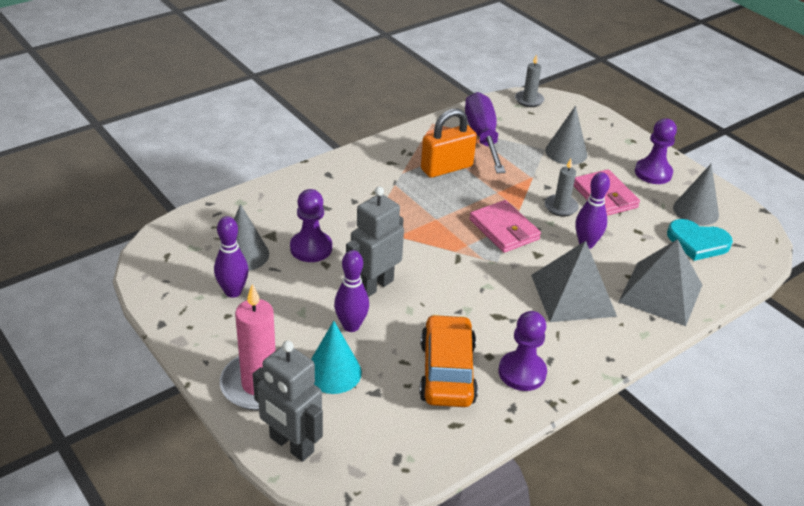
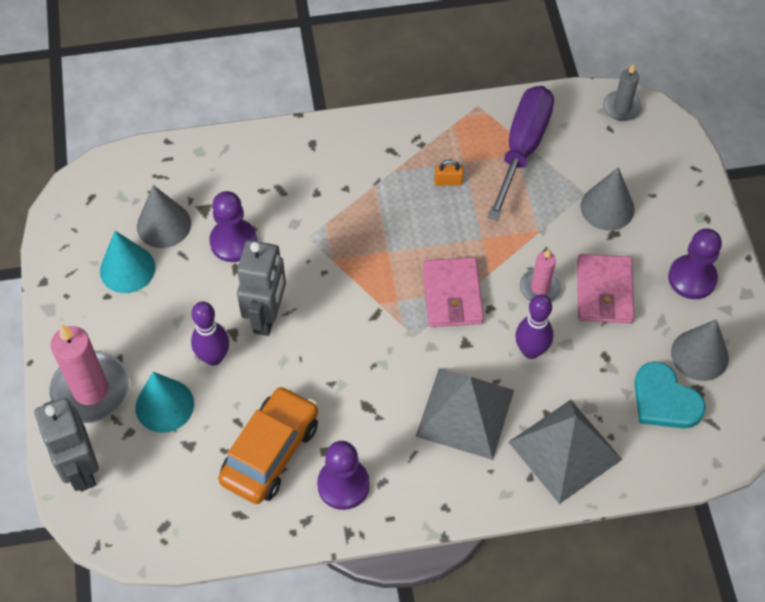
camera: 30 degrees right, 20 degrees up
(233, 292) = (127, 269): purple bowling pin -> turquoise cone
(374, 286) = (267, 316): grey robot -> grey robot turned 120 degrees clockwise
(446, 168) = (448, 181): orange padlock -> orange padlock, size x0.44
(561, 207) = (540, 287): grey candle -> pink candle

